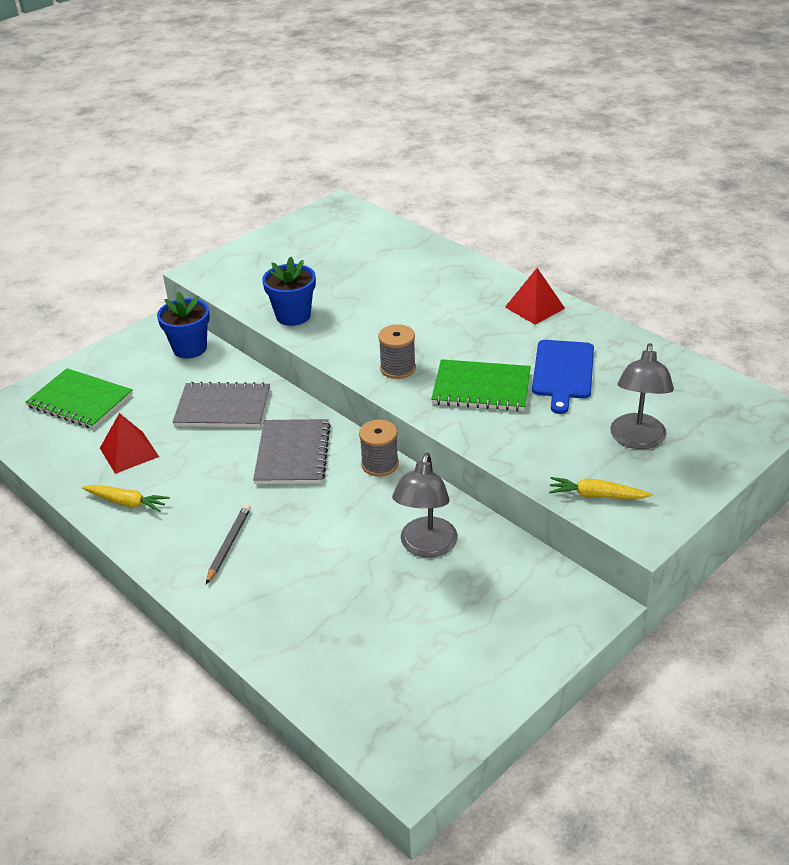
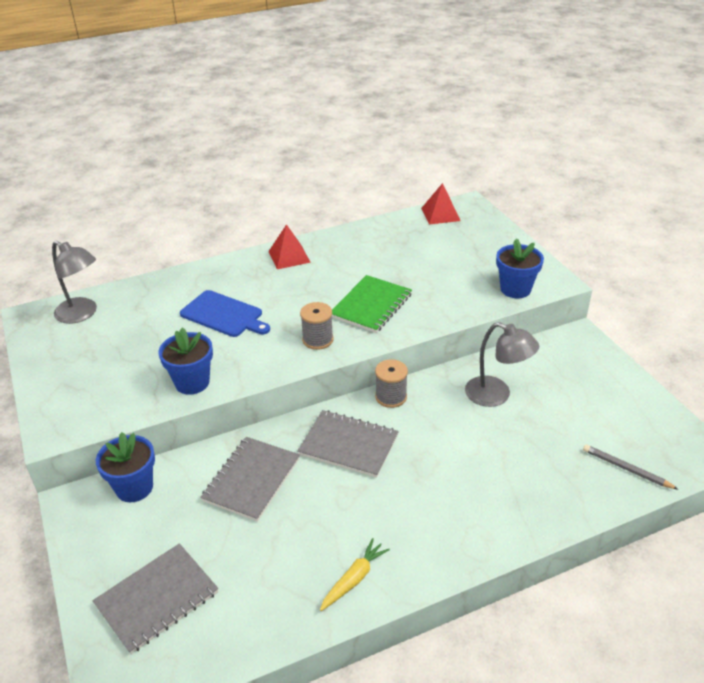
camera: 70 degrees left, 0 degrees up
(80, 401) = (157, 598): green notebook -> grey notebook
(129, 452) = (276, 565): red pyramid -> red pyramid (440, 214)
(229, 544) = (447, 510): grey pencil -> grey pencil (626, 469)
(563, 372) = (376, 266): blue cutting board -> blue cutting board (224, 315)
(596, 495) = (515, 289): yellow carrot -> blue flower pot
(637, 440) = (467, 258): grey lamp -> grey lamp (82, 314)

